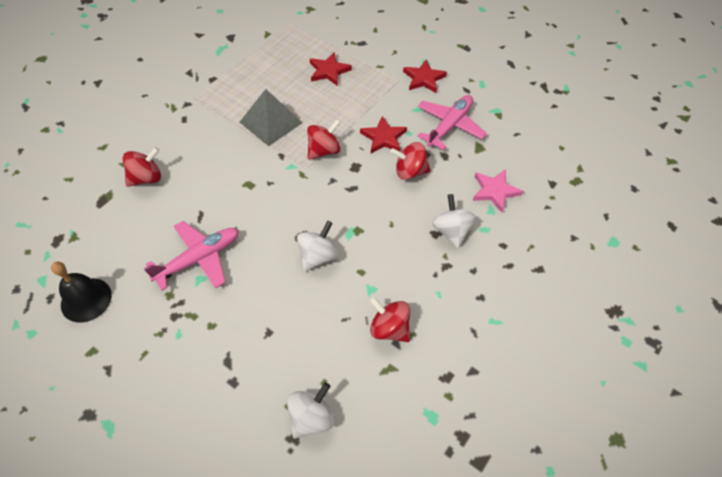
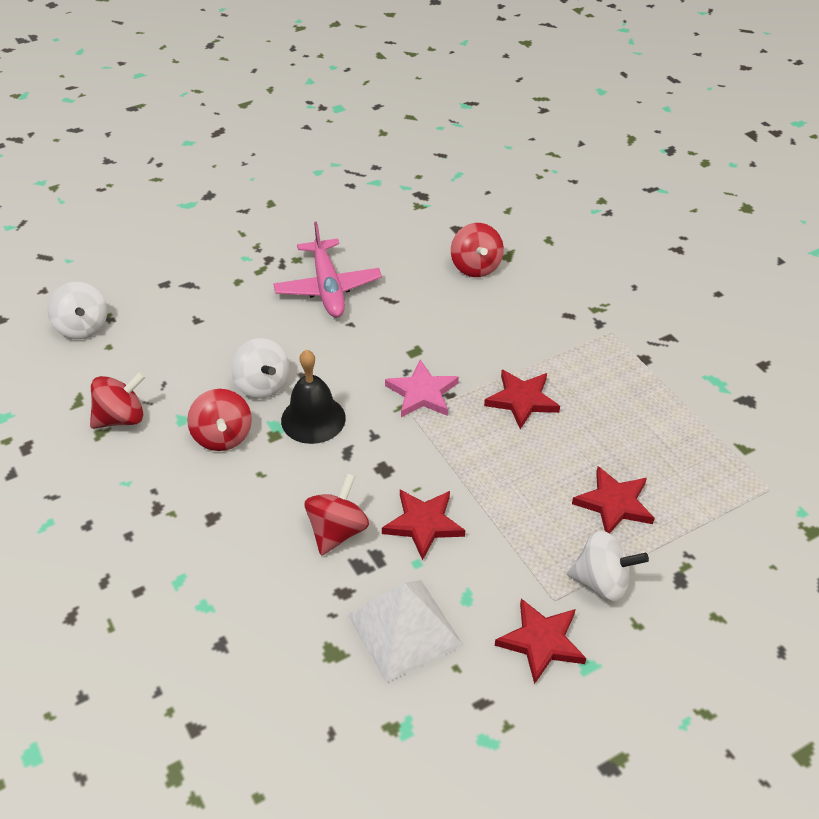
camera: 115 degrees right, 10 degrees down
(86, 299) = (331, 206): black bell -> black bell (313, 419)
(271, 122) = (522, 400): grey pyramid -> red star
(324, 151) = (434, 443): red spinning top -> red spinning top (222, 436)
(449, 126) = (404, 629): pink plane -> white pyramid
(451, 231) = (203, 537): white spinning top -> white spinning top (602, 582)
(494, 191) = (233, 629): pink star -> pink star (422, 393)

